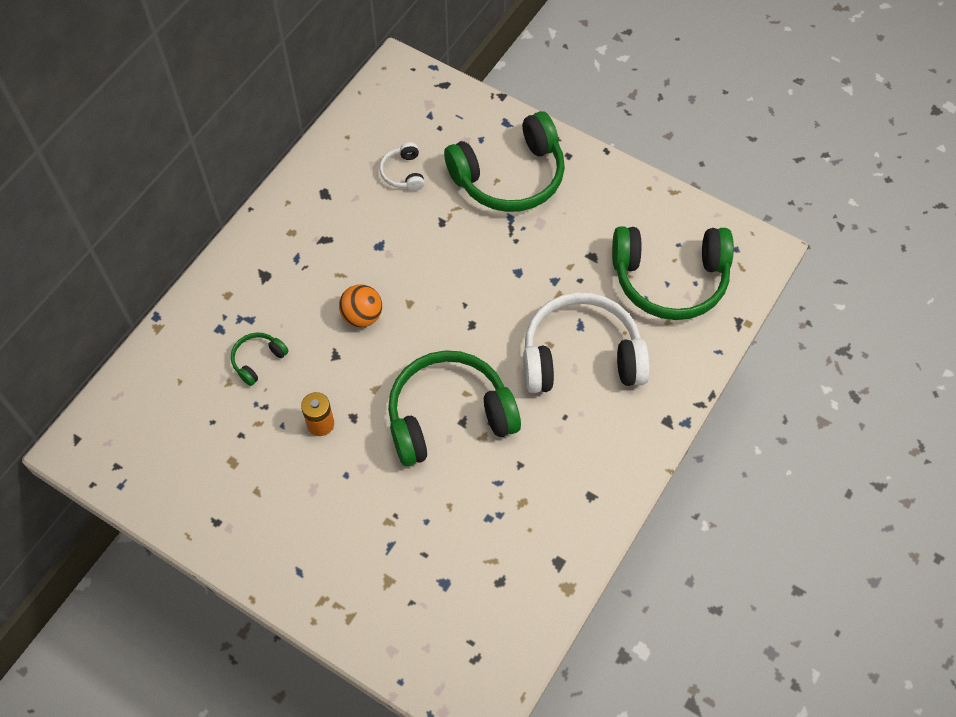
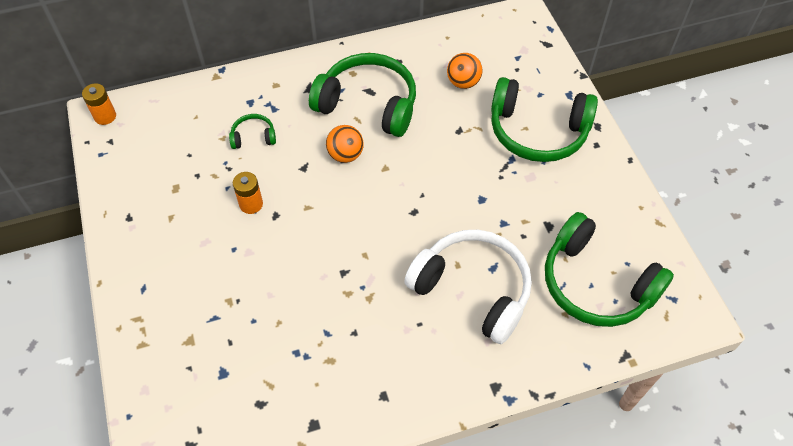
camera: 40 degrees right, 5 degrees down
(83, 446) = (105, 116): none -> orange battery
(403, 173) = (463, 82): white headphones -> orange ball
(449, 416) = (338, 261): green headphones -> green headphones (368, 104)

